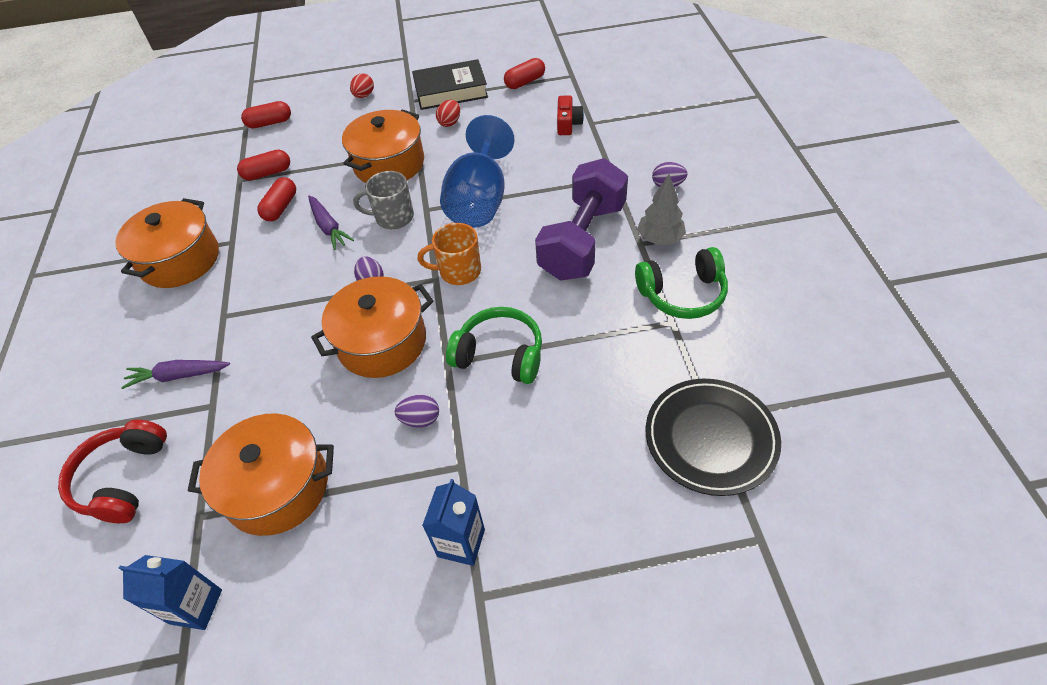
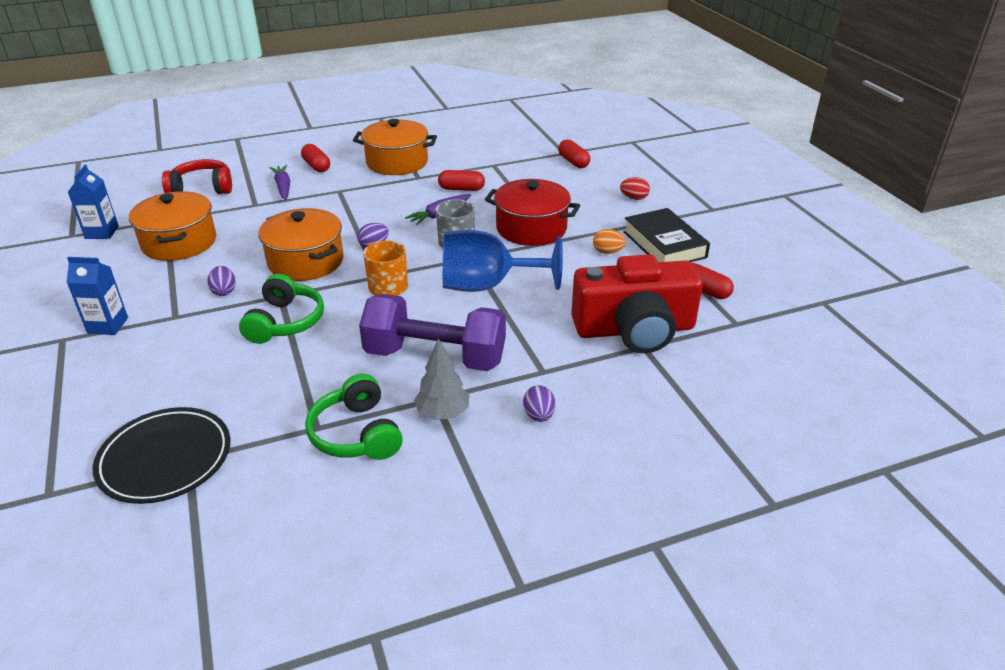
camera: 75 degrees right, 15 degrees down
(267, 173) = (504, 175): red capsule -> red capsule (316, 166)
(389, 164) = (531, 228): orange pot -> red pot
(450, 123) = (607, 252): red egg -> orange egg
(568, 124) = (634, 329): red camera -> red camera, size x2.49

